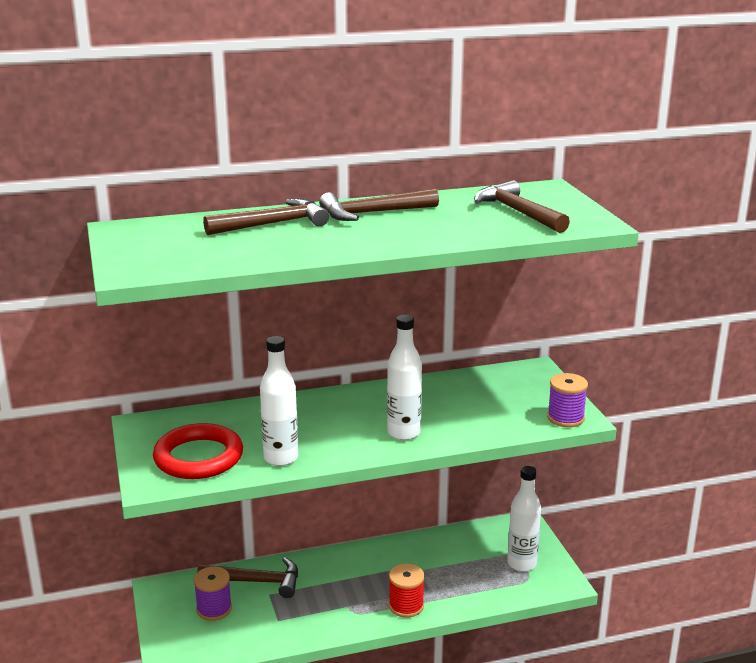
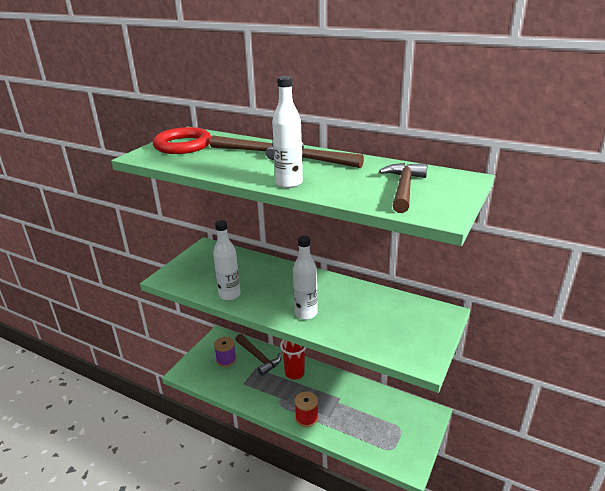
camera: 45 degrees right, 5 degrees up
(198, 457) = (200, 275): red ring -> red ring (183, 145)
(328, 571) = (294, 373): none -> red cup
(521, 564) = (399, 437): white bottle -> white bottle (289, 183)
(565, 418) = (414, 357): purple spool -> none

